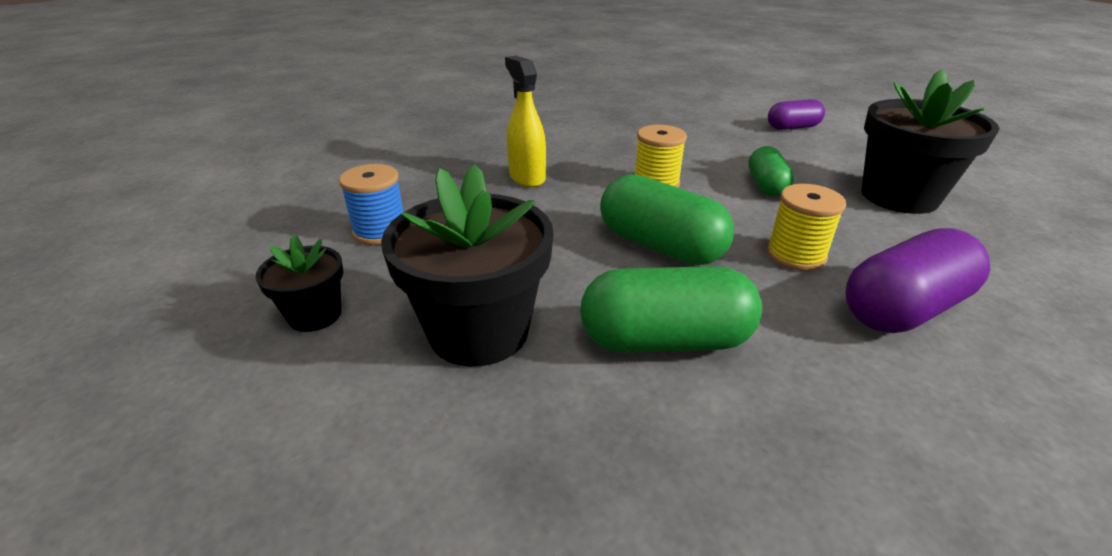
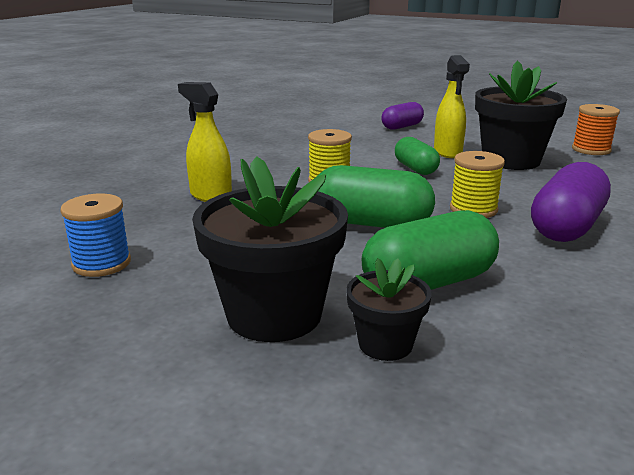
camera: 25 degrees left, 10 degrees down
(315, 315) = (99, 342): black flower pot -> black flower pot (385, 344)
(823, 171) = (447, 152): none -> yellow spray bottle
(1031, 201) = (591, 150): none -> orange spool

